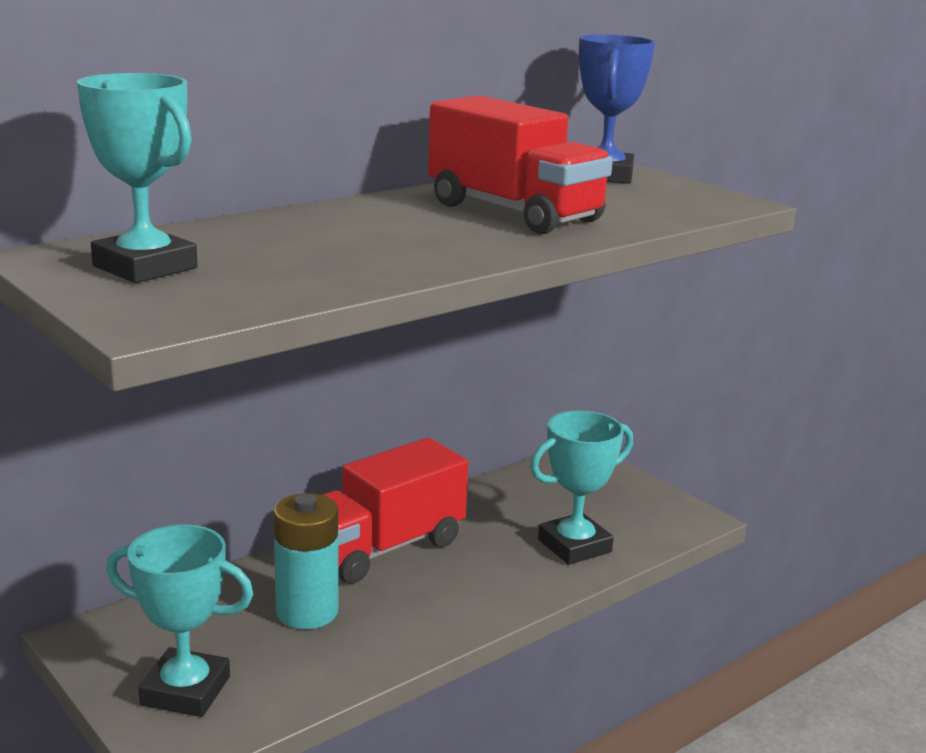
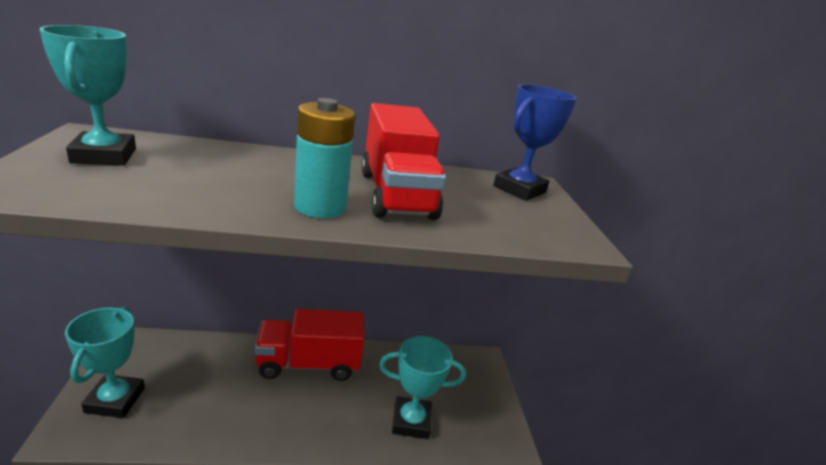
camera: 30 degrees right, 5 degrees up
(185, 691) = (115, 400): turquoise trophy -> turquoise trophy turned 45 degrees clockwise
(307, 612) = (225, 384): turquoise battery -> turquoise battery (320, 207)

